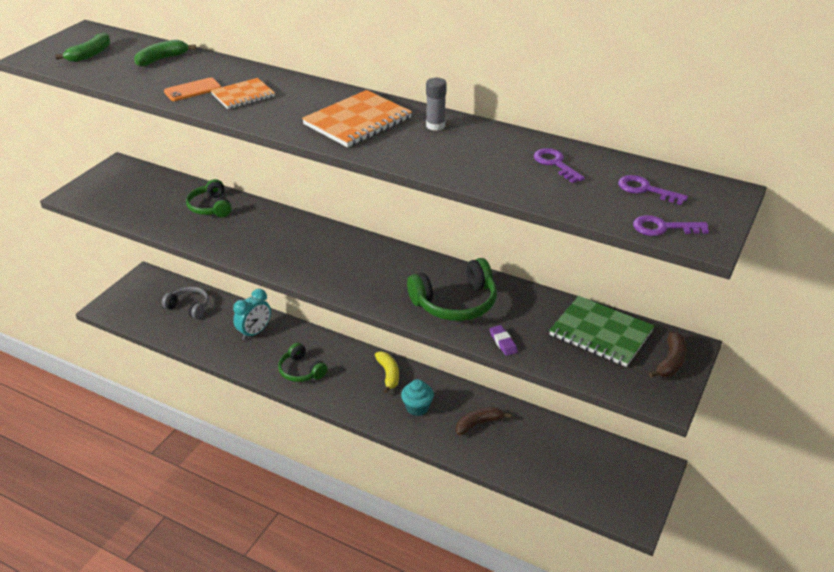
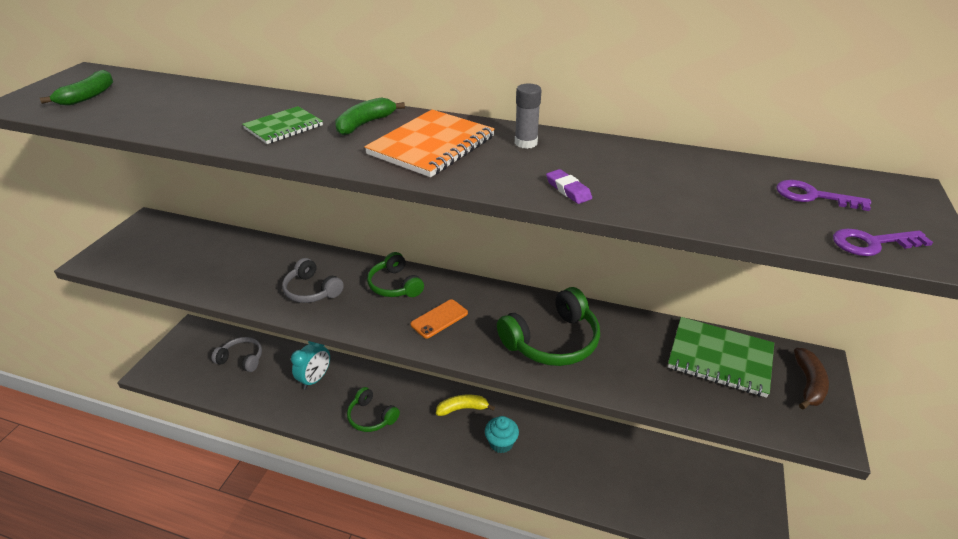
camera: 10 degrees left, 0 degrees up
(162, 59) = (178, 95): green banana -> green banana (365, 124)
(192, 90) = (219, 126): orange phone -> orange phone (439, 319)
(211, 207) = (255, 258): green headphones -> green headphones (395, 285)
(243, 95) = (283, 127): orange notebook -> green notebook
(256, 239) = (312, 290): none -> grey headphones
(388, 374) = (463, 409): yellow banana -> yellow banana turned 75 degrees counterclockwise
(479, 424) = (568, 453): brown banana -> none
(503, 342) = (621, 384): purple eraser -> purple eraser (568, 190)
(555, 164) = (688, 175): purple key -> none

